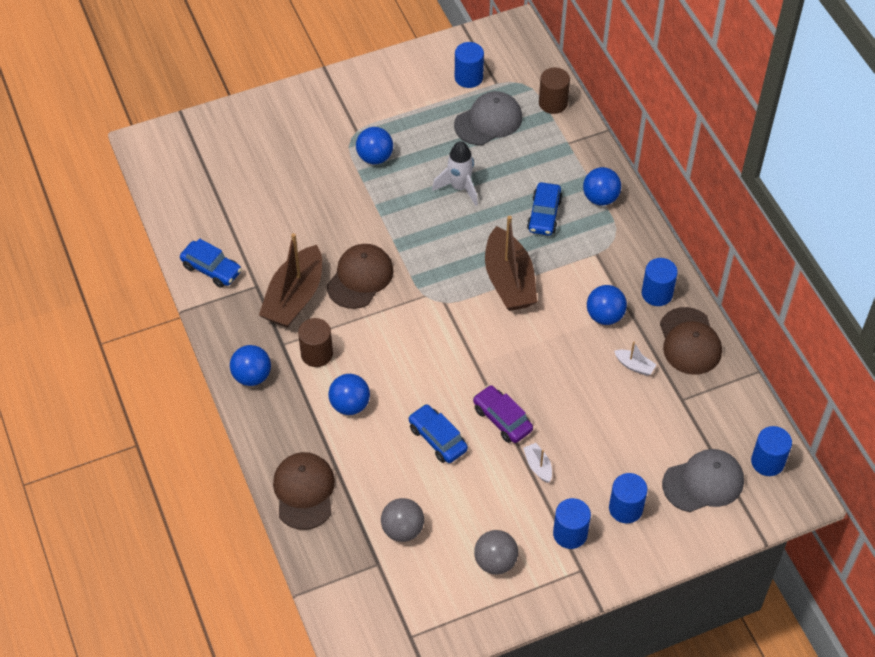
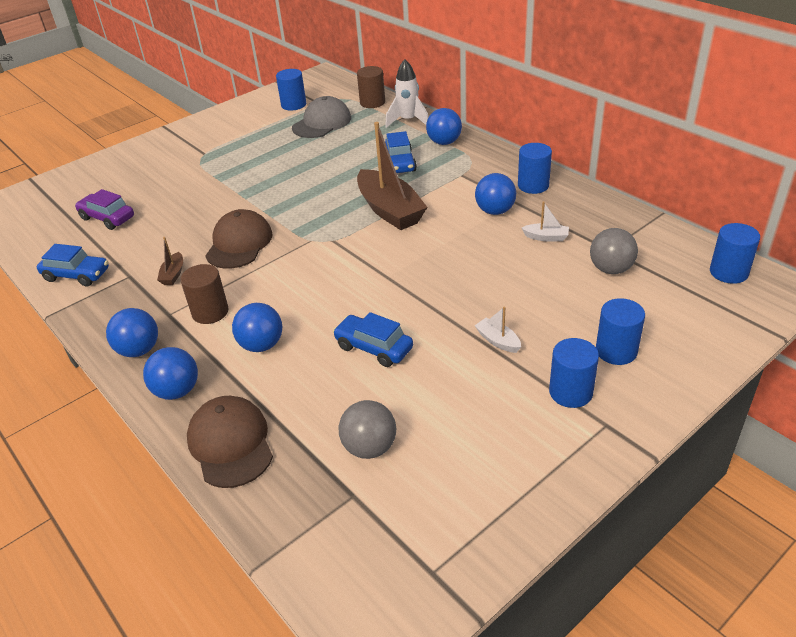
camera: 15 degrees left, 15 degrees down
(294, 297) = (173, 274): brown boat -> brown boat, size x0.43
(375, 157) = (227, 164): blue ball -> blue ball (177, 391)
(459, 187) = (314, 164): white rocket -> white rocket (408, 121)
(495, 561) = (500, 447): grey ball -> grey ball (611, 269)
(502, 419) = (437, 312): purple car -> purple car (107, 218)
(689, 341) = (586, 208): brown cap -> none
(703, 482) = (680, 306): grey cap -> none

